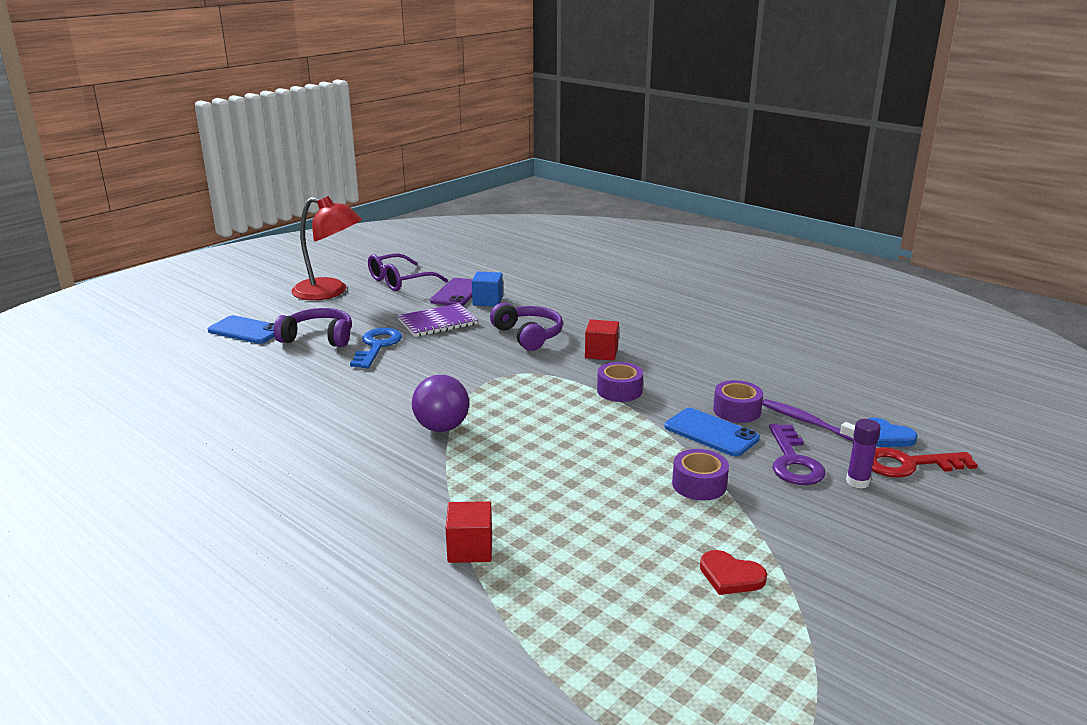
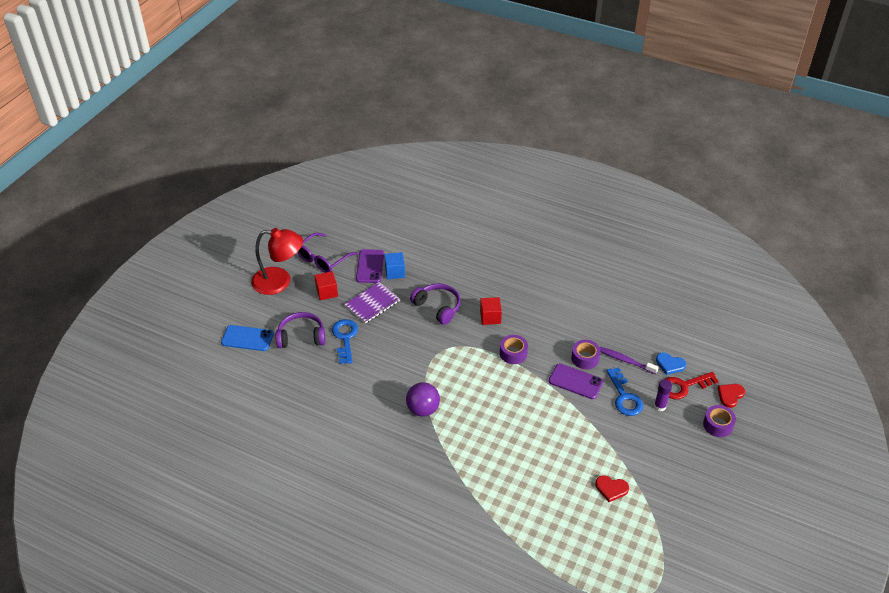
camera: 15 degrees left, 20 degrees up
(470, 549) = (479, 500): red cube -> red cube (327, 292)
(699, 484) = (580, 426): purple tape -> purple tape (718, 425)
(711, 433) = (575, 381): blue phone -> purple phone
(793, 461) = (624, 397): purple key -> blue key
(999, 488) = (730, 395): none -> red heart

